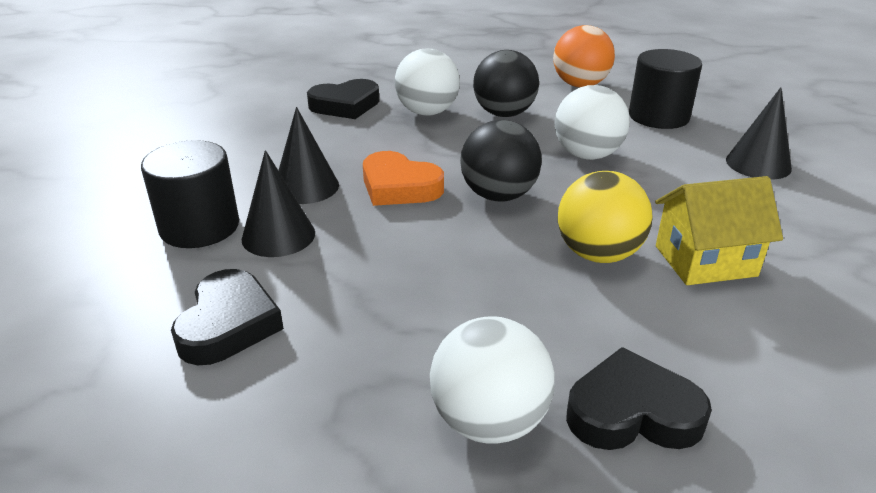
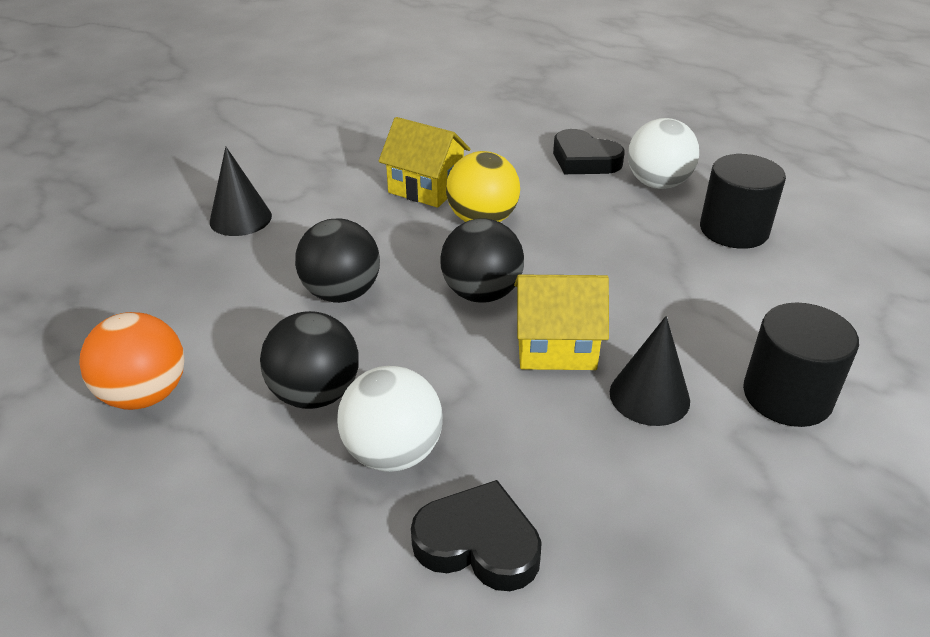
camera: 140 degrees left, 5 degrees up
(228, 324) = (785, 290): black heart -> none
(278, 236) = (712, 347): black cone -> none
(399, 187) = (556, 347): orange heart -> yellow house
(587, 155) = (341, 293): white ball -> black ball
(658, 116) = (189, 300): black cylinder -> black cylinder (734, 230)

